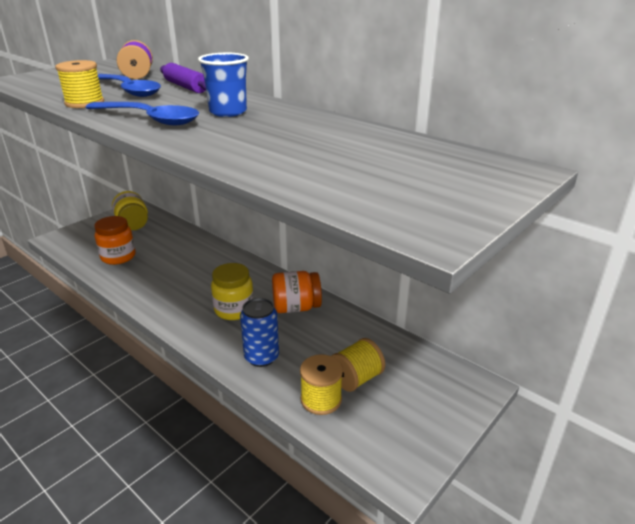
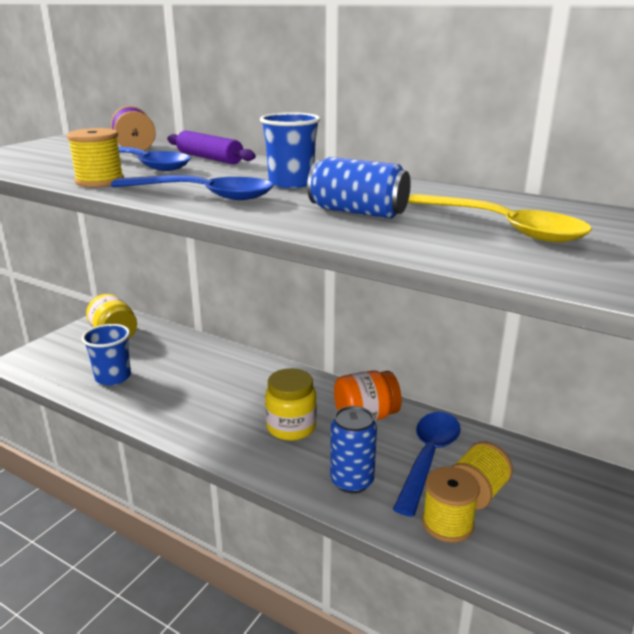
camera: 10 degrees left, 5 degrees down
(118, 257) = (113, 377): orange jar -> blue cup
(255, 141) = (358, 212): none -> blue can
(331, 346) = (428, 458): none -> blue spoon
(359, 162) = (502, 227): none -> yellow spoon

